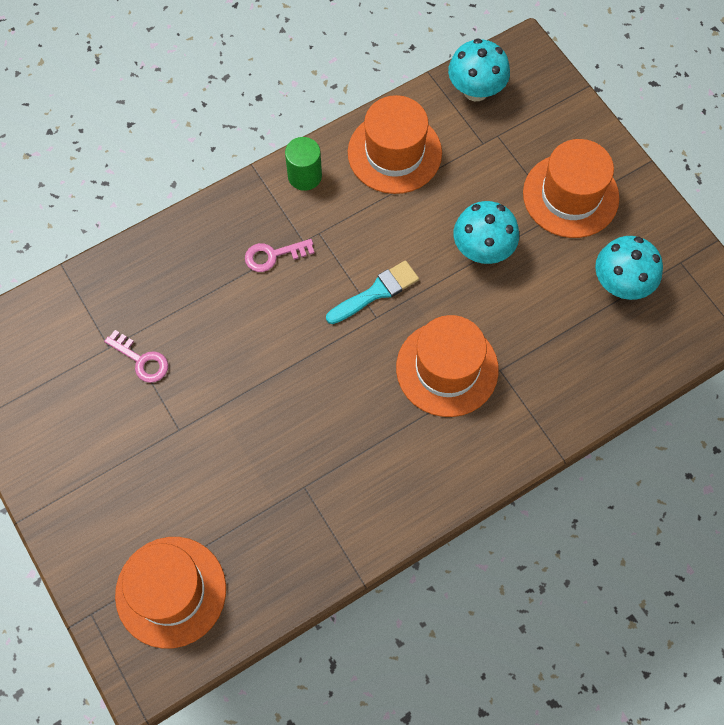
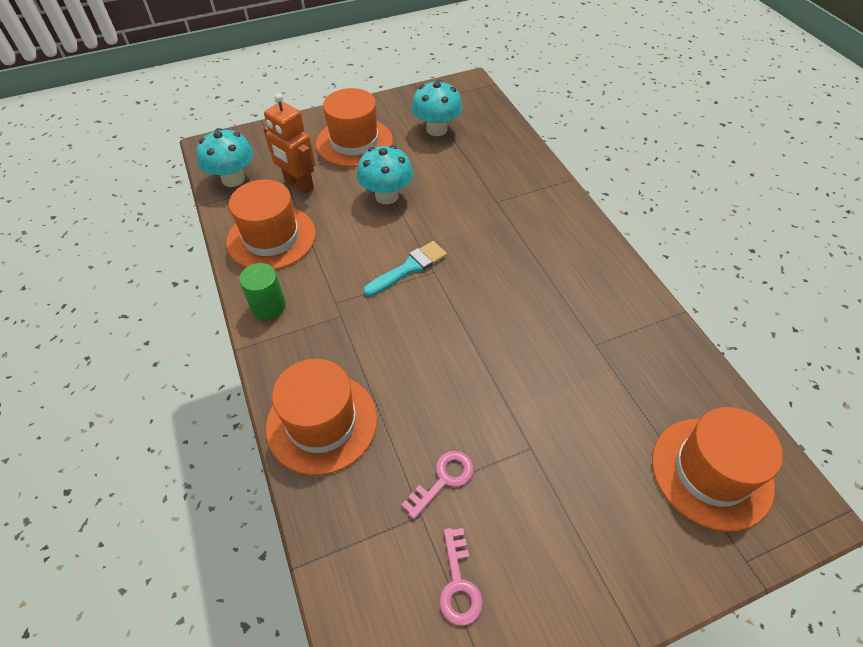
camera: 80 degrees left, 15 degrees down
(273, 255) = (348, 341): pink key -> pink key (458, 584)
(376, 292) = (409, 268): turquoise brush -> turquoise brush turned 75 degrees clockwise
(447, 368) = (491, 232): orange hat -> orange hat (322, 422)
(481, 156) = (299, 185): none -> orange robot

